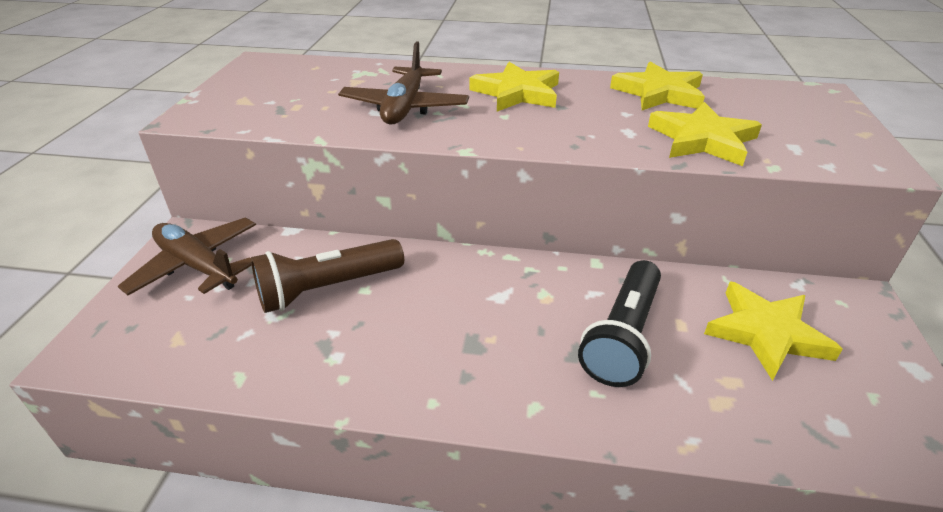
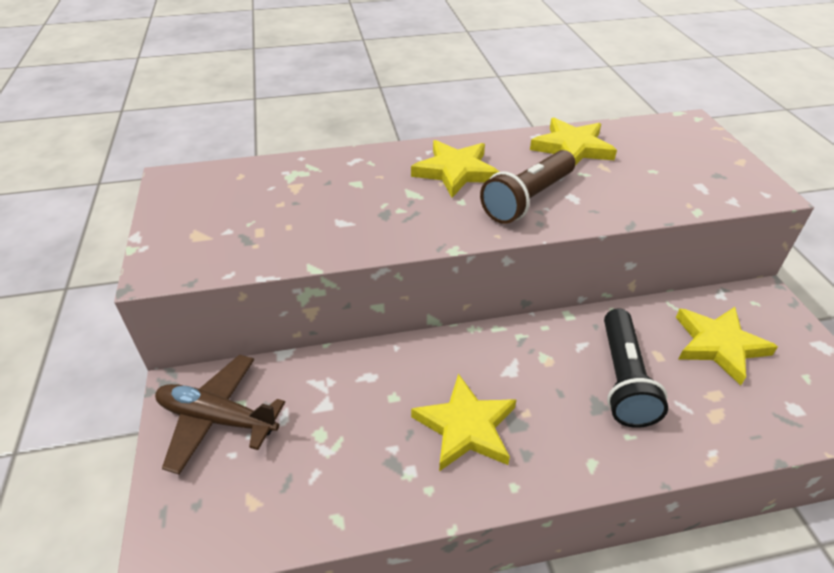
camera: 20 degrees left, 5 degrees up
(327, 288) = (360, 406): brown flashlight -> brown flashlight (527, 199)
(405, 107) = (366, 211): brown plane -> none
(702, 140) = (633, 194): yellow star -> yellow star (466, 427)

